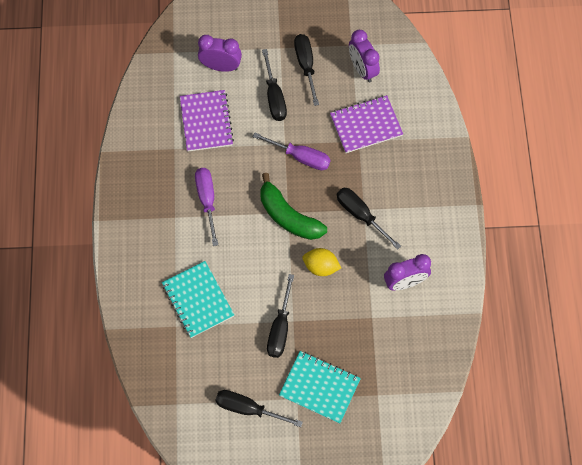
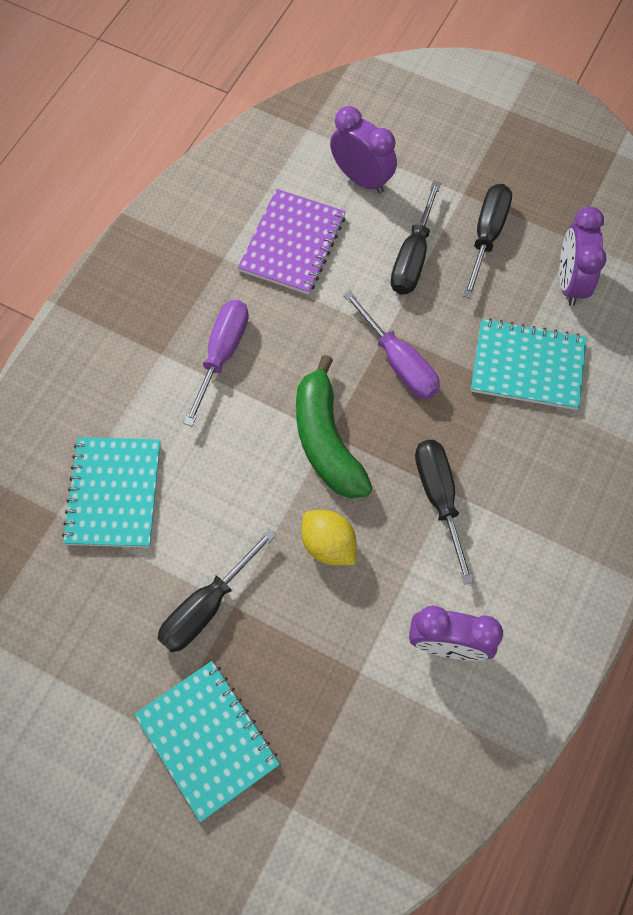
camera: 30 degrees right, 0 degrees up
(248, 409) = (78, 708): black screwdriver -> none
(366, 125) = (527, 366): purple notebook -> turquoise notebook

